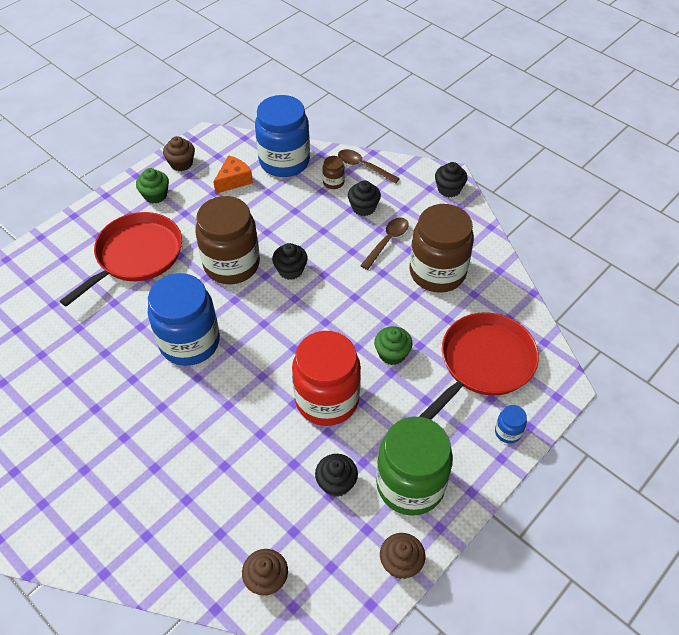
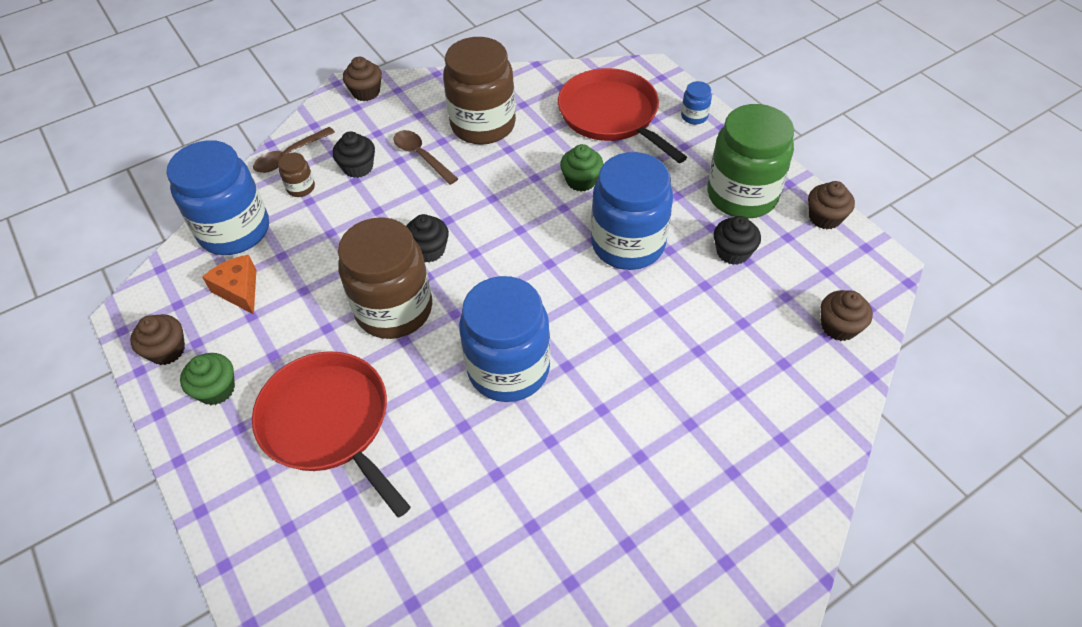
camera: 75 degrees left, 0 degrees up
(327, 399) = (628, 244): red jar -> blue jar
(449, 189) = (366, 92): black cupcake -> brown cupcake

